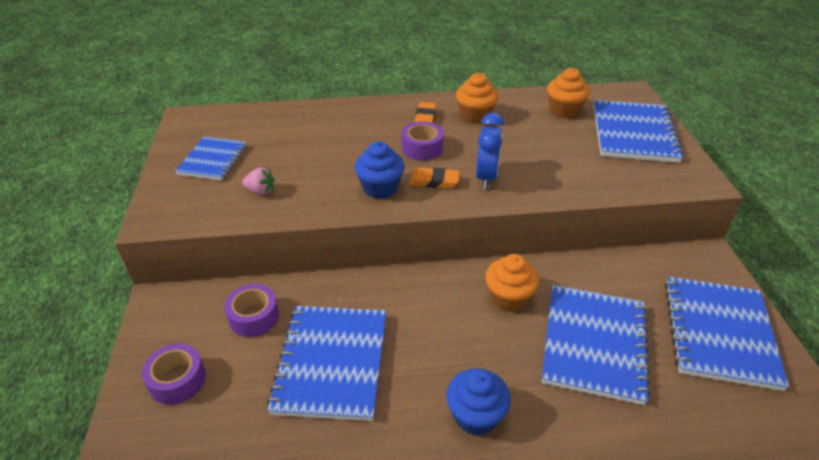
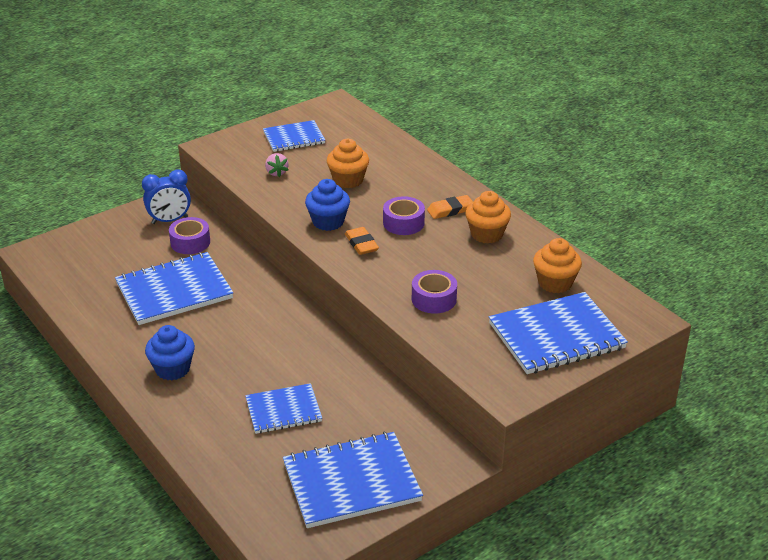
camera: 60 degrees right, 5 degrees down
(177, 380) = (119, 237): purple tape -> purple tape (434, 299)
(486, 177) = (392, 268): blue clock -> blue clock (169, 220)
(508, 298) = (301, 352): orange cupcake -> orange cupcake (348, 180)
(594, 344) = (283, 410): blue notebook -> blue notebook, size x0.61

